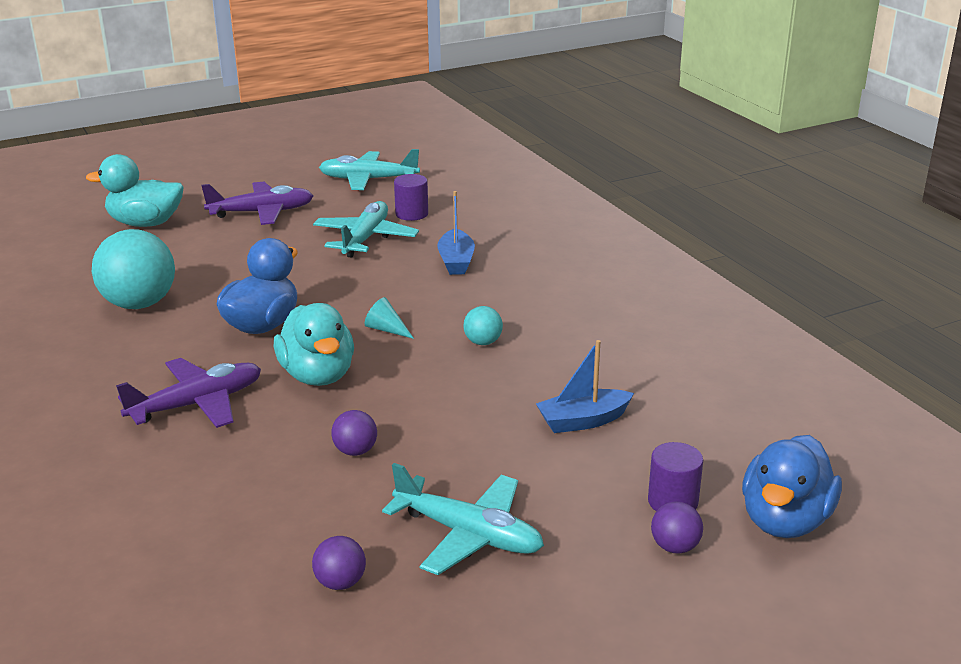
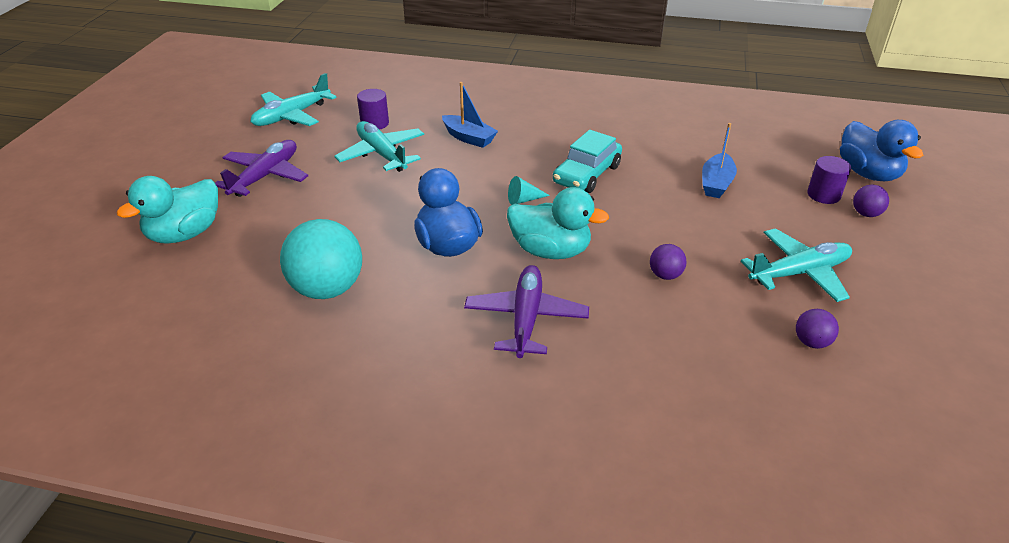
camera: 50 degrees left, 10 degrees up
(483, 342) = (587, 174): turquoise ball -> turquoise car

